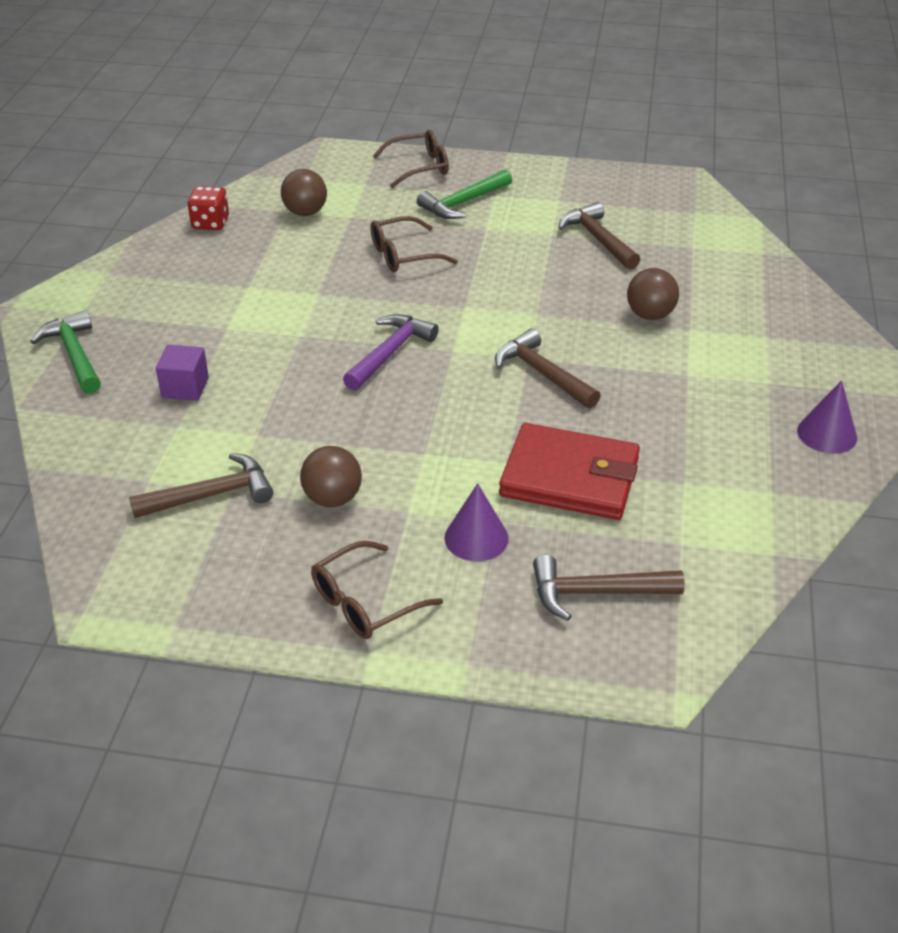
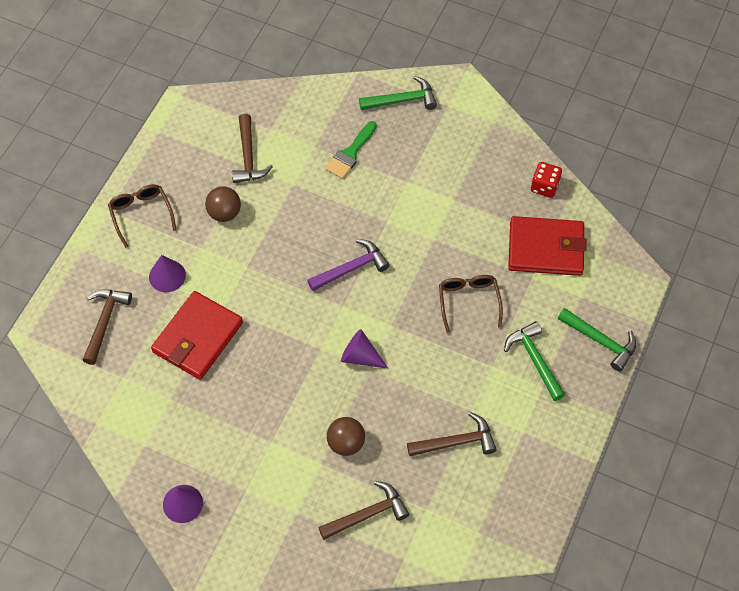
camera: 105 degrees right, 20 degrees up
(185, 388) = (350, 153): purple cube -> green brush
(305, 212) = (545, 248): brown ball -> red wallet
(390, 353) = (351, 268): purple hammer -> purple hammer turned 75 degrees counterclockwise
(419, 167) = (600, 341): brown glasses -> green hammer
(523, 323) = (360, 357): none -> purple cone
(543, 374) = (301, 352): brown hammer -> brown hammer (367, 514)

